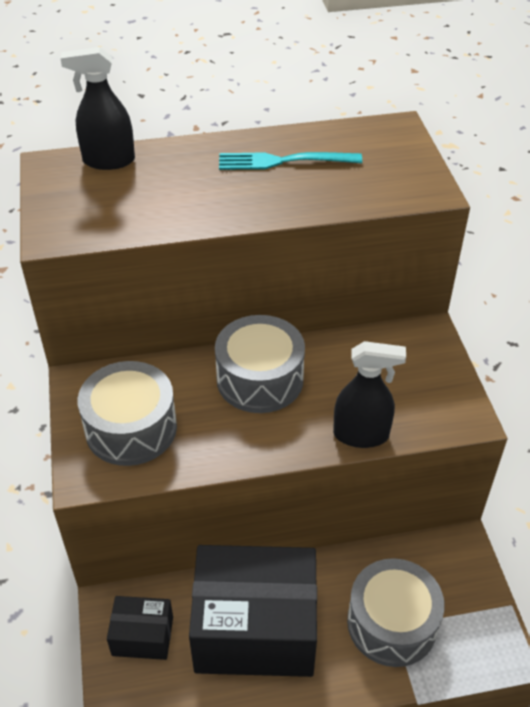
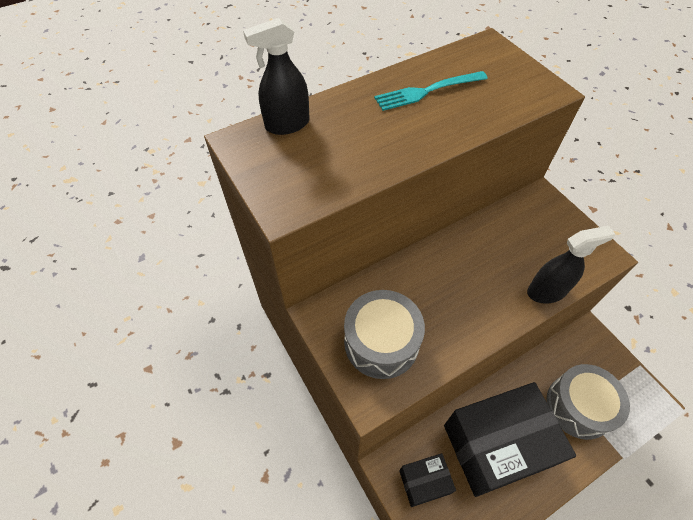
camera: 20 degrees left, 10 degrees up
(260, 379) = (451, 269): grey drum -> none

